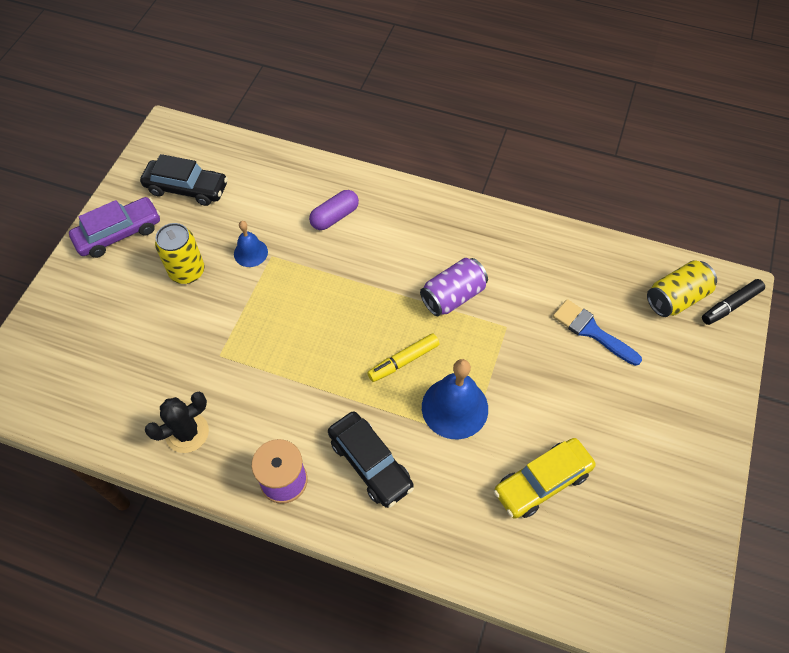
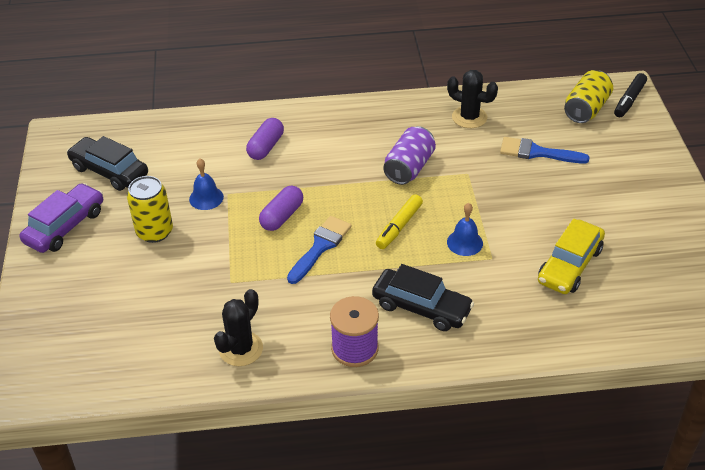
camera: 25 degrees left, 15 degrees down
(187, 188) = (109, 171): black car -> black car turned 135 degrees counterclockwise
(304, 302) = (282, 216): none -> purple capsule
(318, 352) = (320, 247): none -> blue brush
(455, 407) = (464, 242): blue bell -> blue bell, size x0.57
(548, 260) = (469, 117): none -> black cactus

